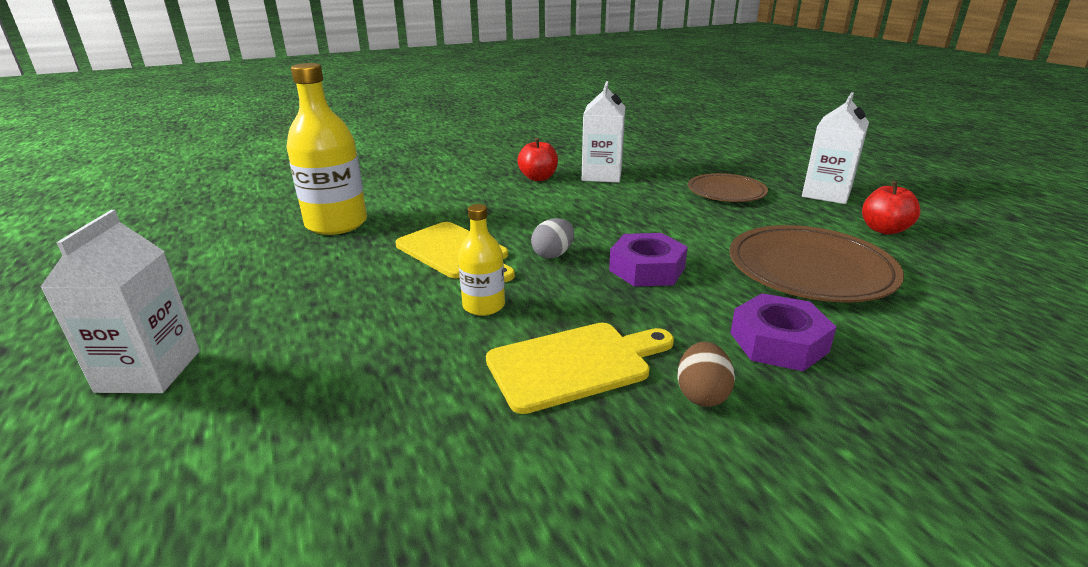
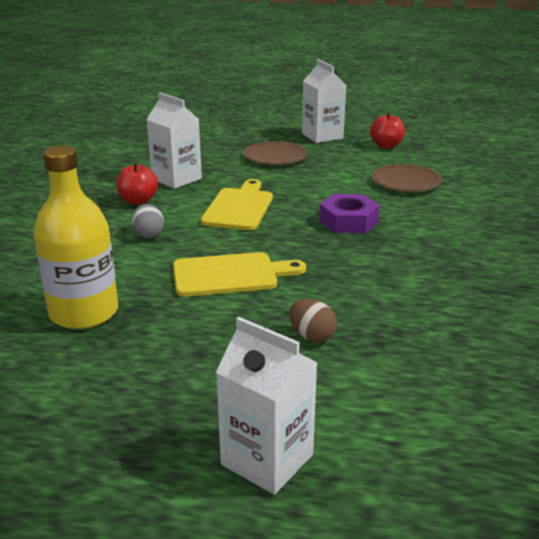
camera: 55 degrees left, 0 degrees up
(483, 306) = (330, 288): yellow bottle -> none
(553, 254) = (287, 242): grey egg -> grey egg (149, 234)
(575, 364) = (434, 282): yellow cutting board -> yellow cutting board (239, 207)
(702, 394) = (494, 259): brown egg -> brown egg (312, 336)
(778, 342) = (467, 221): purple nut -> none
(810, 269) = (406, 182): brown plate -> brown plate, size x0.63

